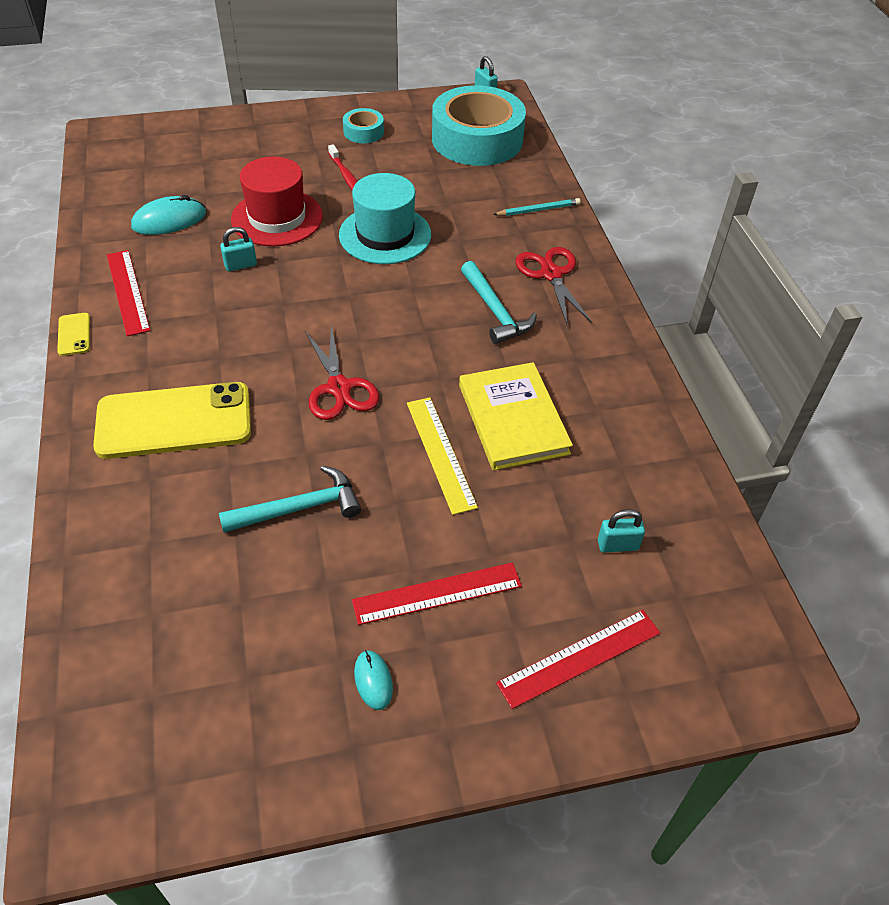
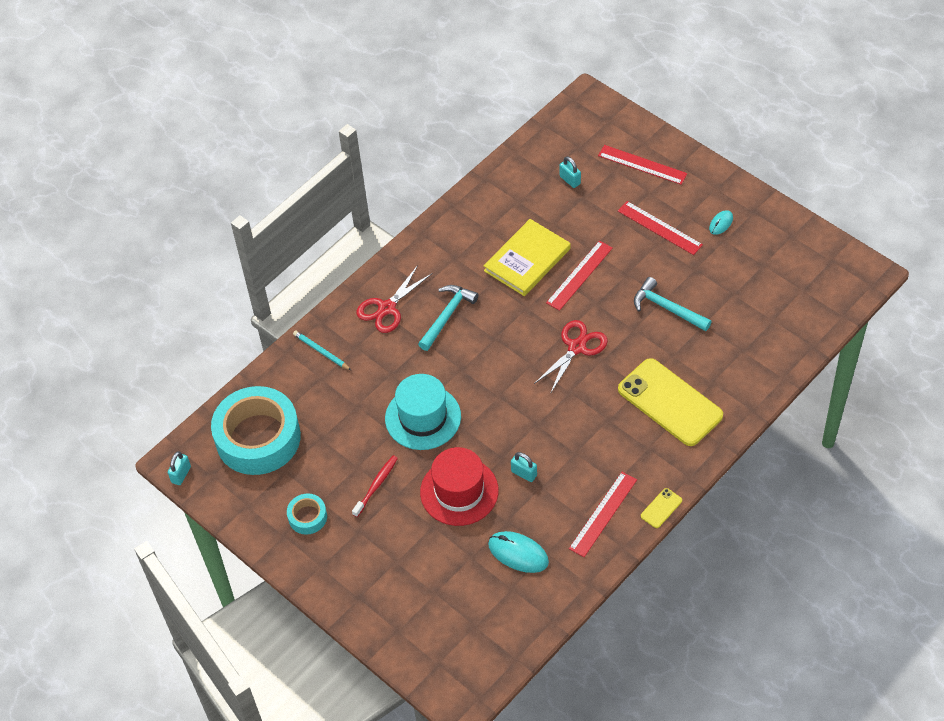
camera: 120 degrees left, 5 degrees up
(441, 453) = (579, 275): yellow ruler -> red ruler

